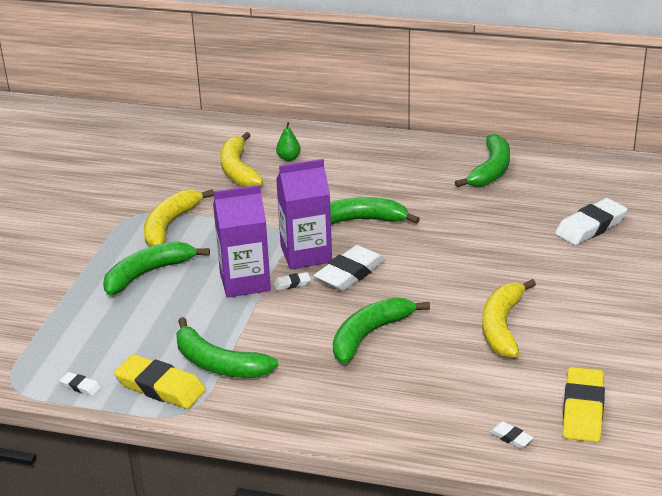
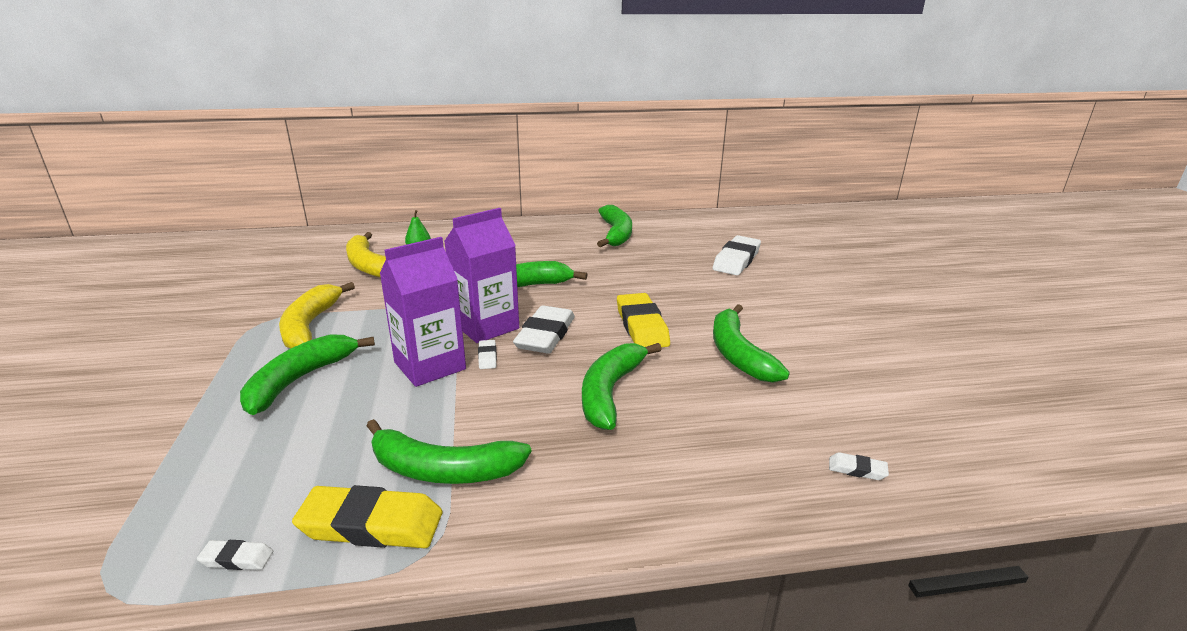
camera: 25 degrees left, 5 degrees down
(292, 284) = (487, 357): white eraser -> white eraser turned 60 degrees counterclockwise
(502, 326) = (738, 354): yellow banana -> green banana
(583, 410) = (894, 418): yellow eraser -> yellow eraser (642, 326)

